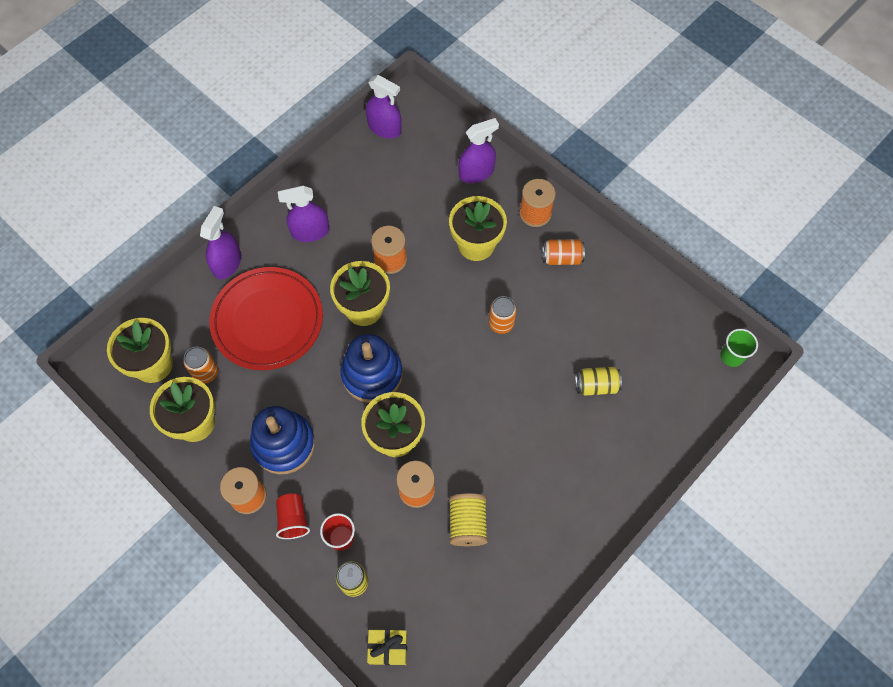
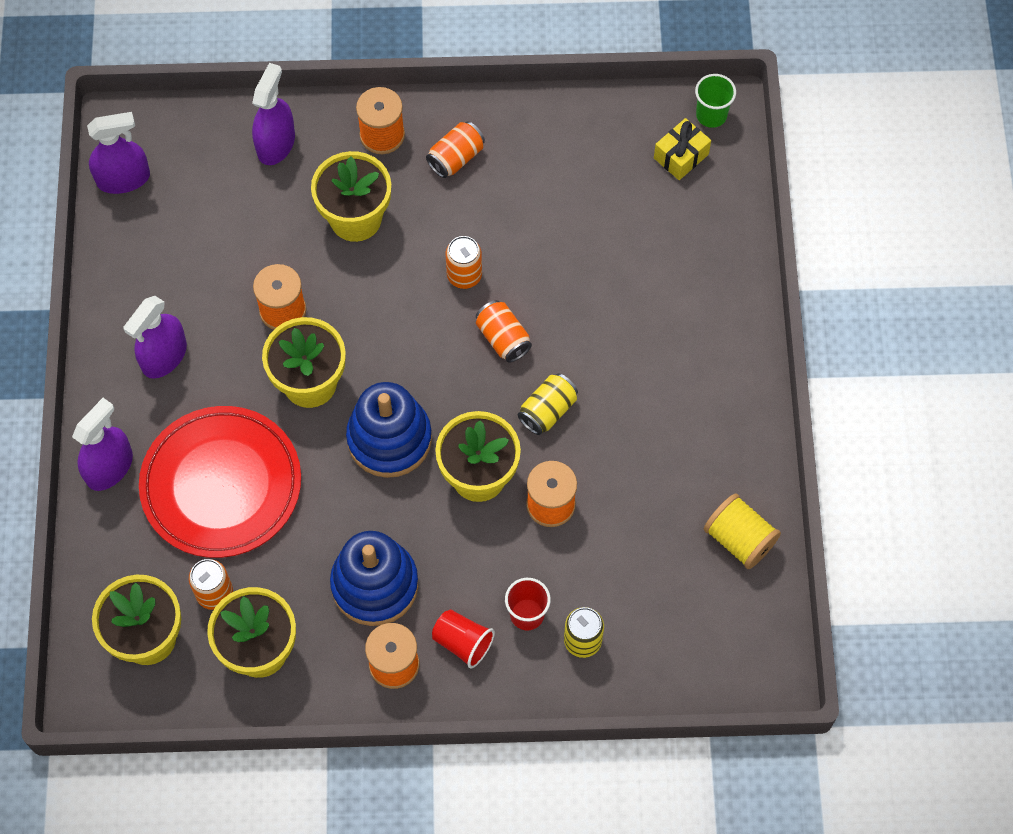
camera: 45 degrees left, 0 degrees up
(227, 263) = (109, 467): purple spray bottle -> purple spray bottle turned 60 degrees clockwise
(388, 648) = (675, 665): yellow gift -> yellow gift (681, 156)
(467, 523) = (630, 490): yellow spool -> yellow spool (739, 539)
(486, 375) = (503, 338): none -> orange can
(596, 385) = (616, 254): yellow can -> yellow can (547, 411)

